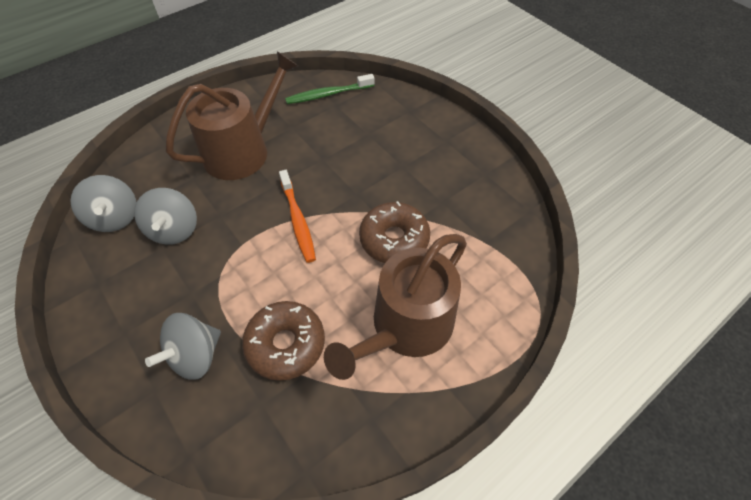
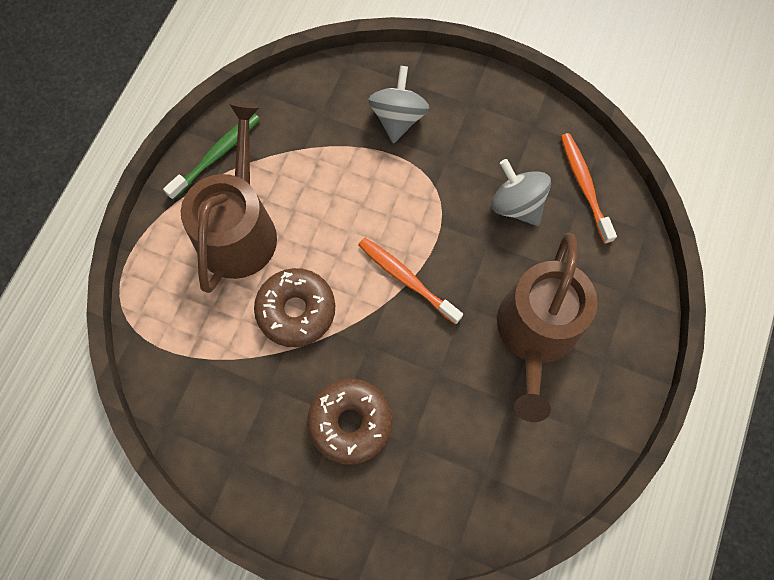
camera: 150 degrees right, 15 degrees up
(115, 217) = (584, 186): grey spinning top -> orange toothbrush
(286, 344) = (333, 162): brown donut -> brown donut (350, 422)
(328, 94) = (507, 489): green toothbrush -> green toothbrush (217, 155)

